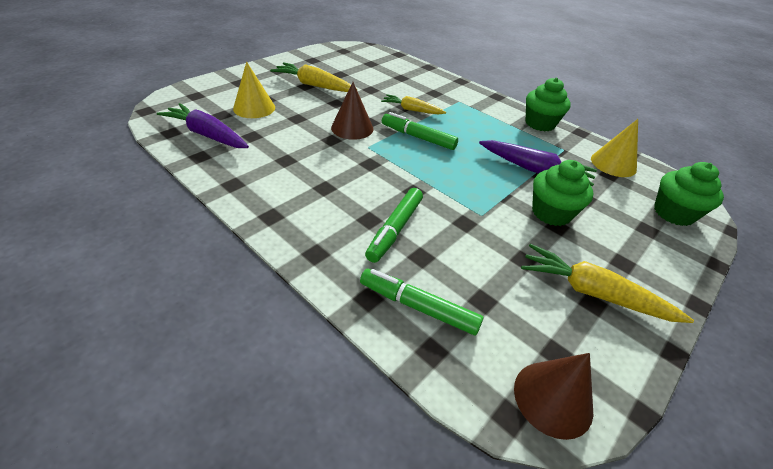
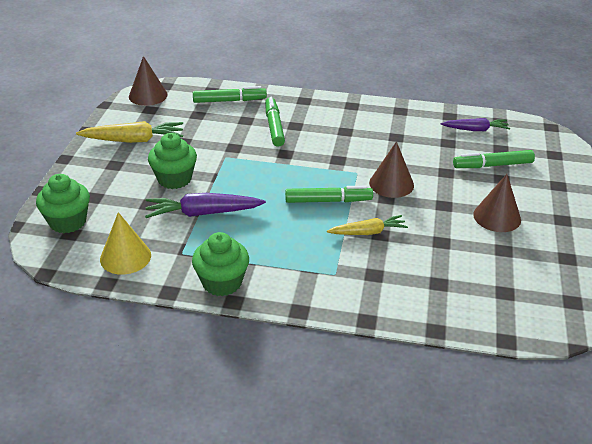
camera: 150 degrees right, 5 degrees down
(207, 135) = (475, 130): purple carrot -> purple carrot, size x0.66
(254, 108) = (492, 165): yellow cone -> green marker
(314, 85) = (497, 217): yellow carrot -> brown cone

